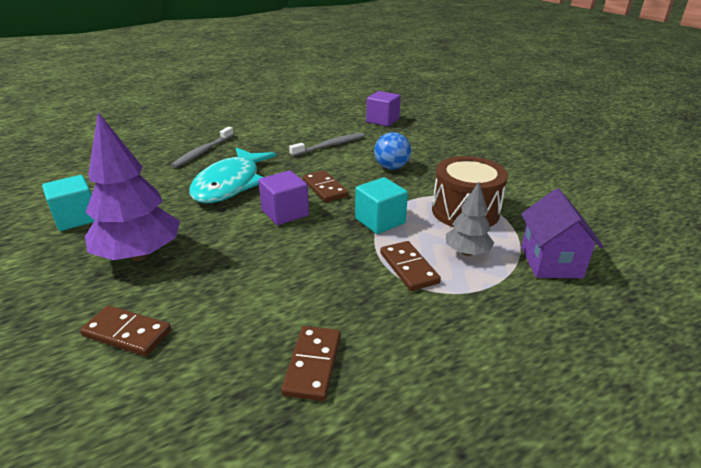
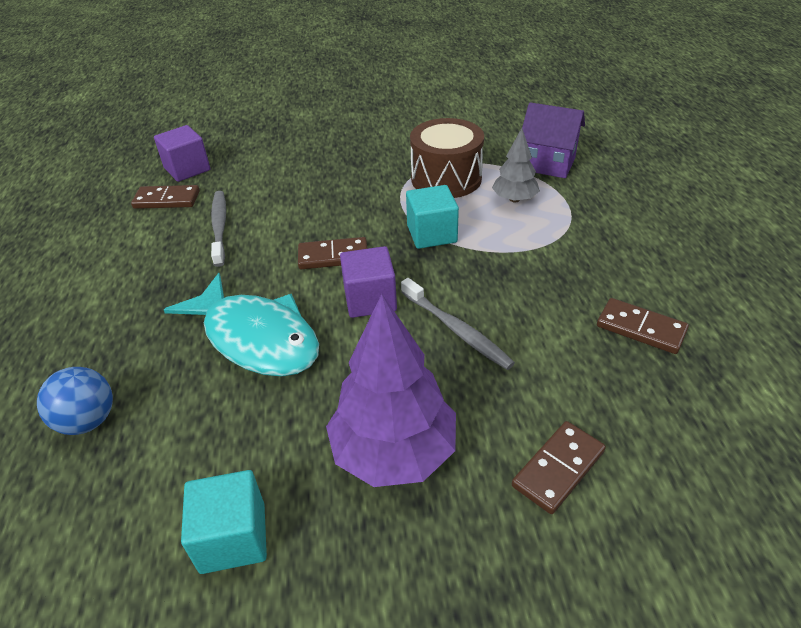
camera: 65 degrees left, 10 degrees up
(203, 152) = (116, 356): grey toothbrush -> grey toothbrush (456, 330)
(391, 167) = (321, 196): blue ball -> blue ball (88, 421)
(408, 268) = (523, 238): brown domino -> brown domino (167, 200)

